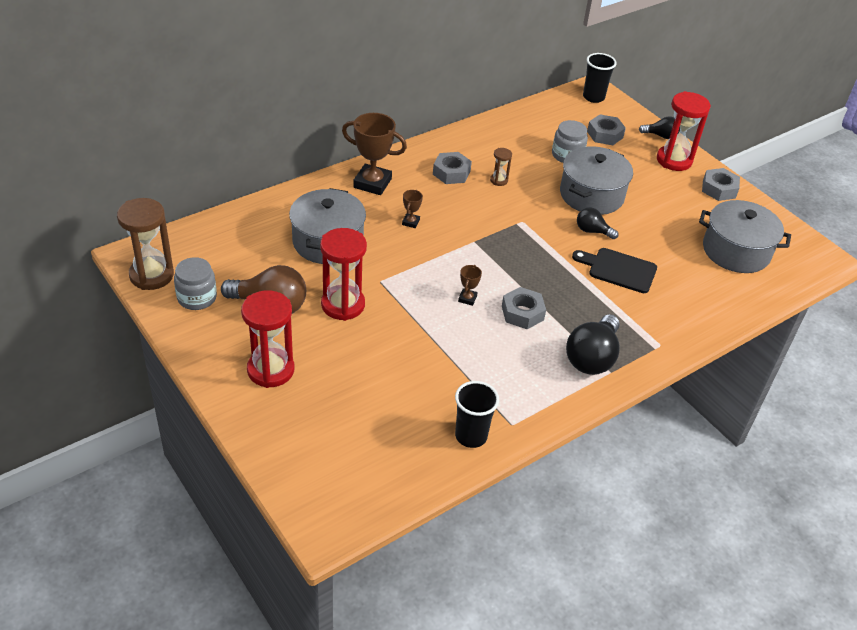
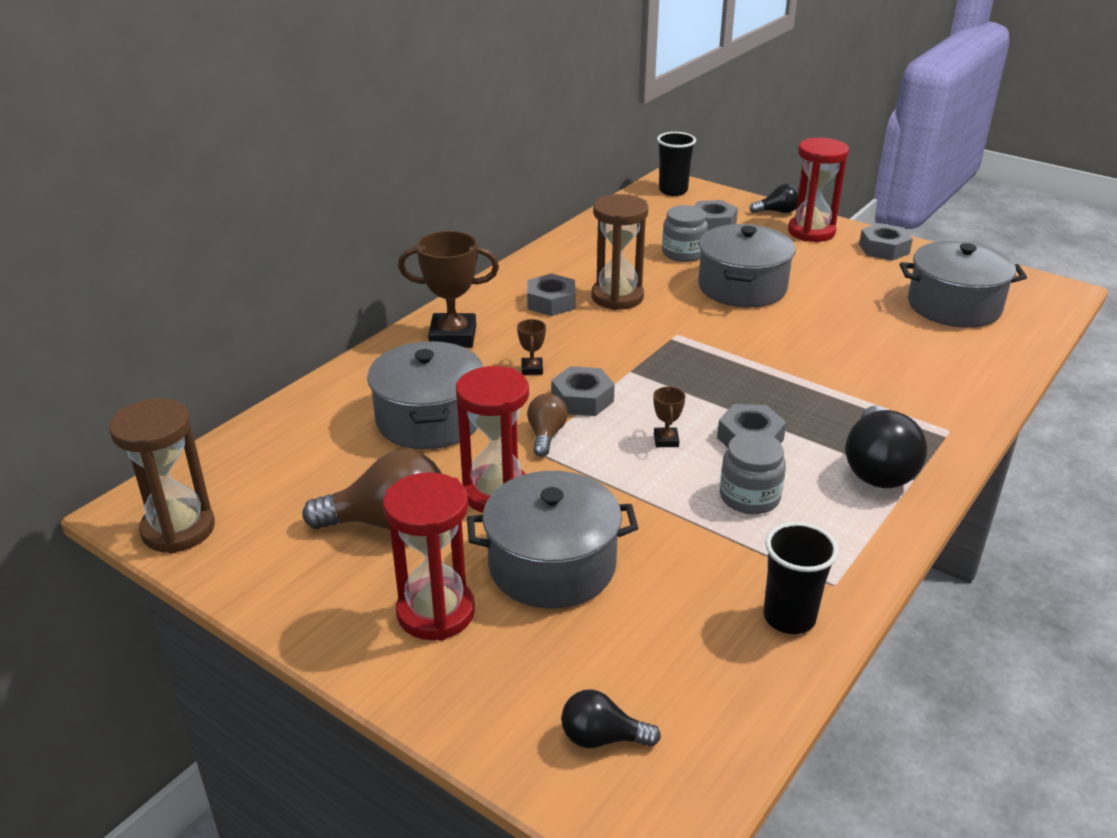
camera: 15 degrees left, 10 degrees down
(197, 298) = (266, 541): grey jar -> grey jar (749, 497)
(351, 361) = (552, 565): none -> grey pot
(394, 273) = (546, 435): none -> brown light bulb
(431, 254) = (582, 399): none -> grey nut
(499, 180) = (617, 297): brown hourglass -> brown hourglass, size x2.10
(592, 231) = (771, 325): black light bulb -> black light bulb (602, 738)
(618, 270) = (834, 359): black cutting board -> none

